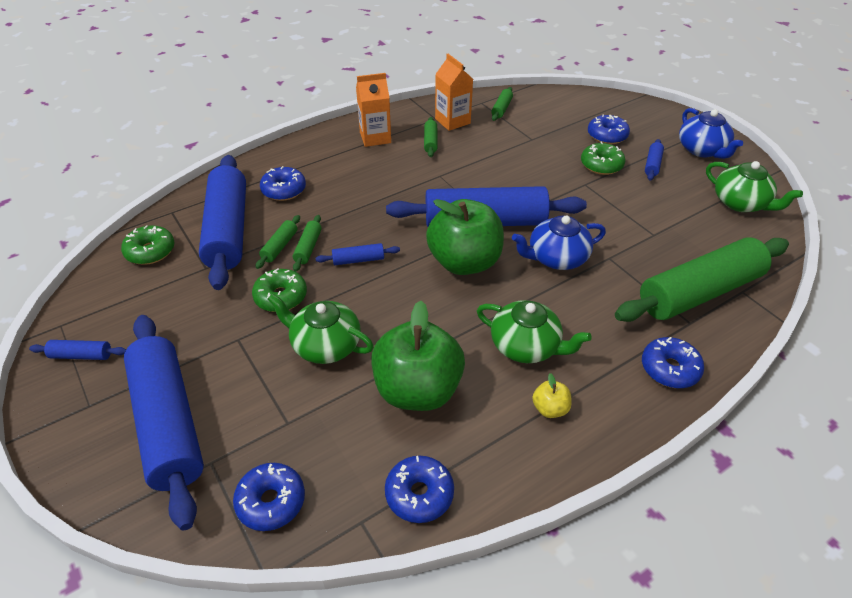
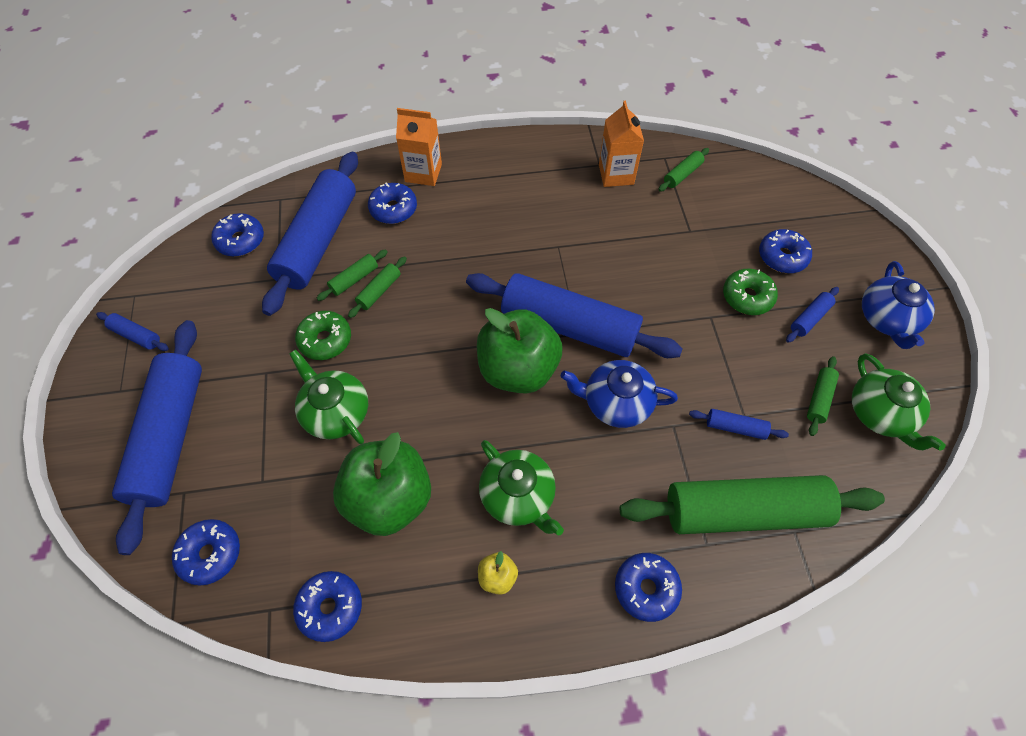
camera: 25 degrees right, 15 degrees up
(150, 251) = (240, 240): green donut -> blue donut
(358, 260) = (417, 325): blue rolling pin -> blue rolling pin (735, 428)
(375, 137) = (520, 170): orange carton -> orange carton (423, 173)
(430, 142) = (575, 196): green rolling pin -> green rolling pin (819, 399)

